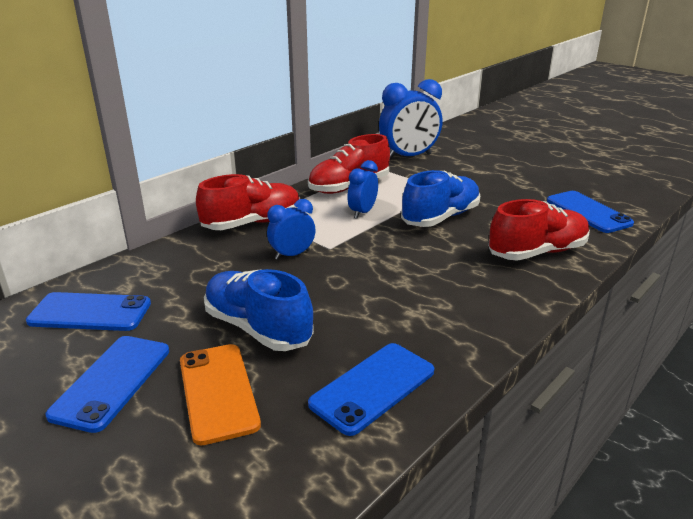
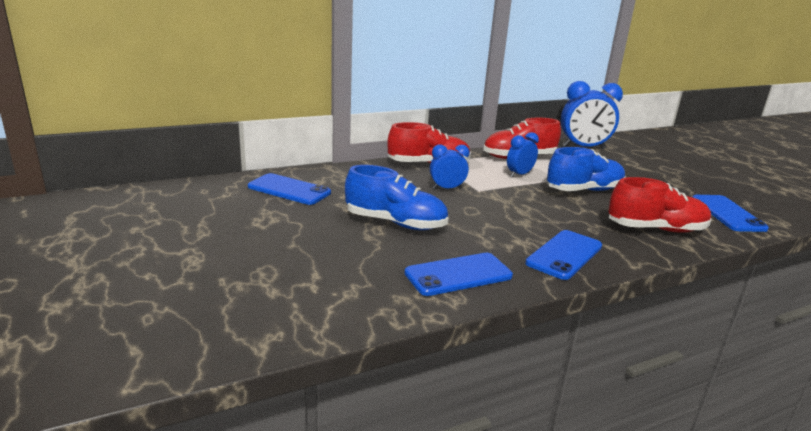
camera: 20 degrees right, 5 degrees down
(112, 382) = (283, 227): blue phone -> blue phone (564, 254)
(218, 392) = (347, 249): orange phone -> none
(258, 328) = (395, 223): blue shoe -> blue shoe turned 135 degrees clockwise

